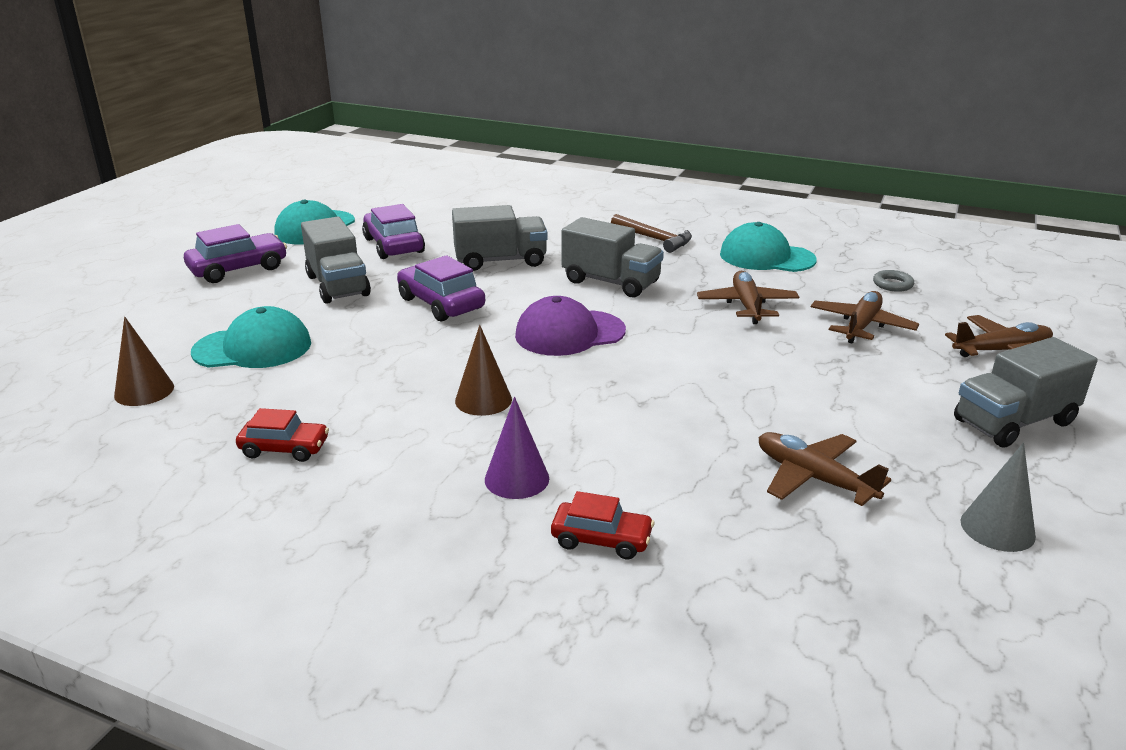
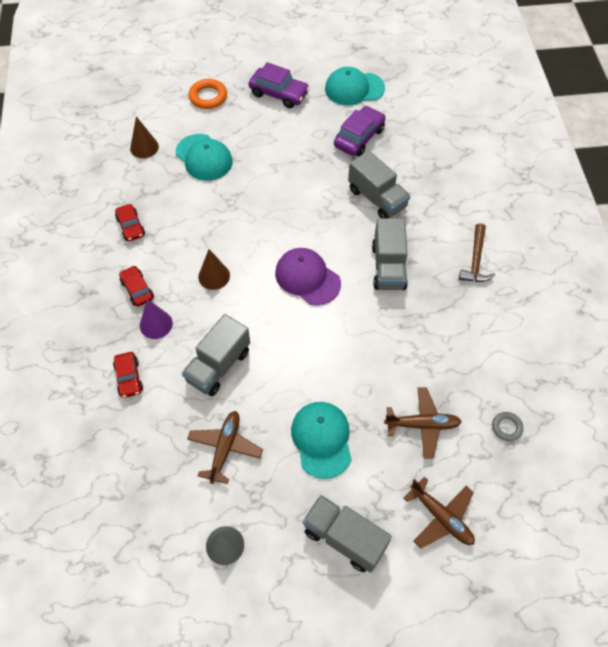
camera: 60 degrees right, 30 degrees up
(148, 314) = (208, 97): none -> orange ring
(338, 286) = (290, 146): grey truck -> grey truck (218, 366)
(424, 478) = (137, 289): none -> red car
(441, 303) = (302, 202): purple car -> none
(747, 306) = (407, 351): brown plane -> none
(766, 257) = (496, 336): turquoise cap -> turquoise cap (322, 439)

